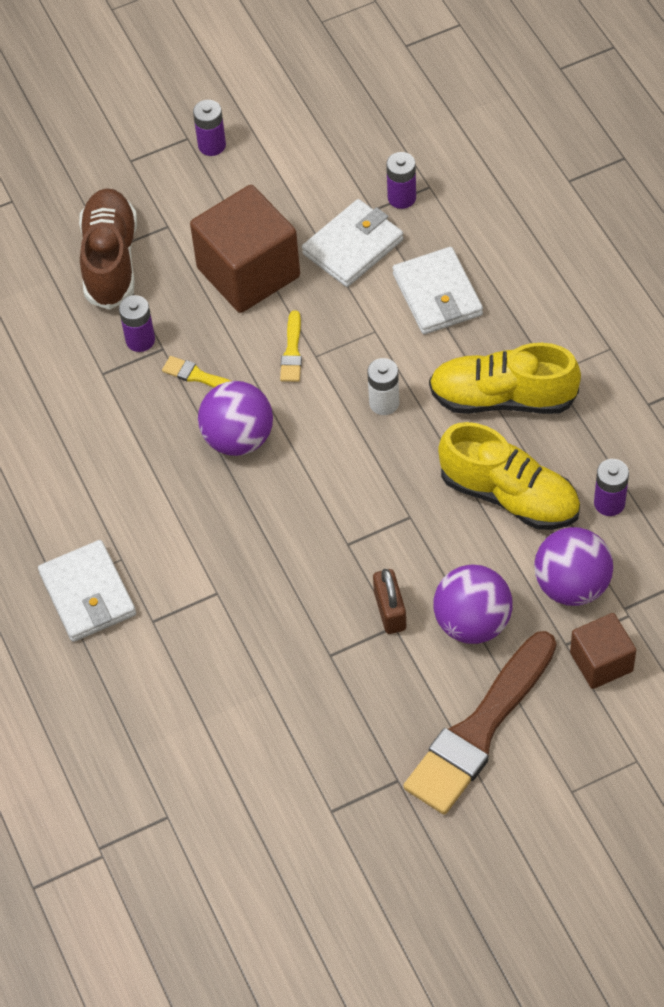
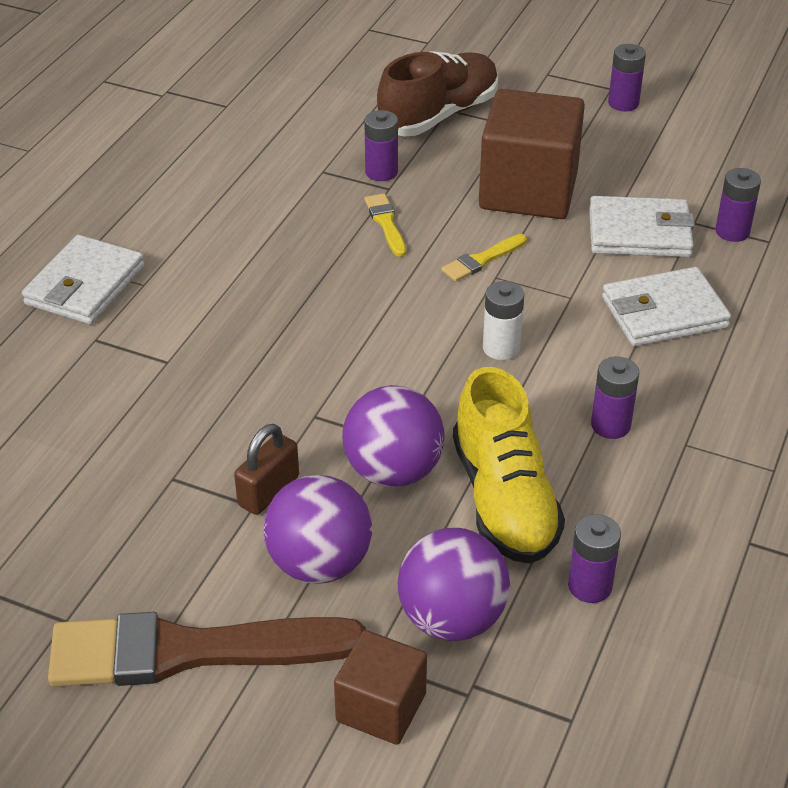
camera: 45 degrees right, 15 degrees down
(238, 438) = (350, 280): purple ball -> purple ball (393, 471)
(437, 294) = (664, 313): white wallet -> white wallet turned 45 degrees clockwise
(502, 398) = (610, 425): yellow shoe -> purple battery

